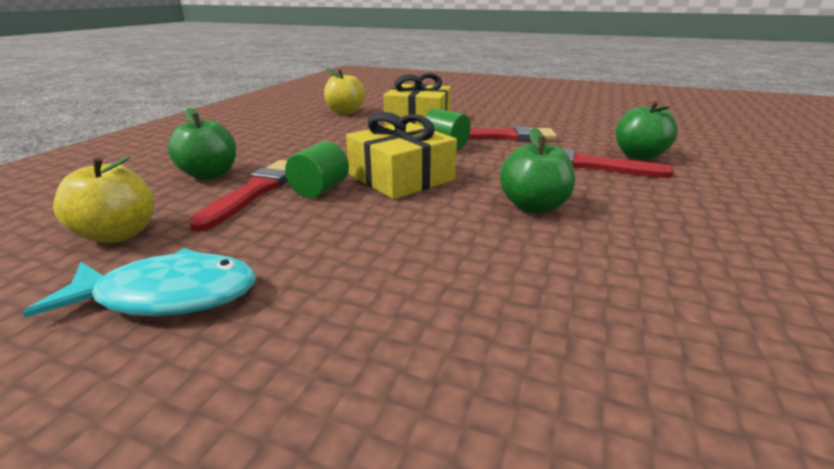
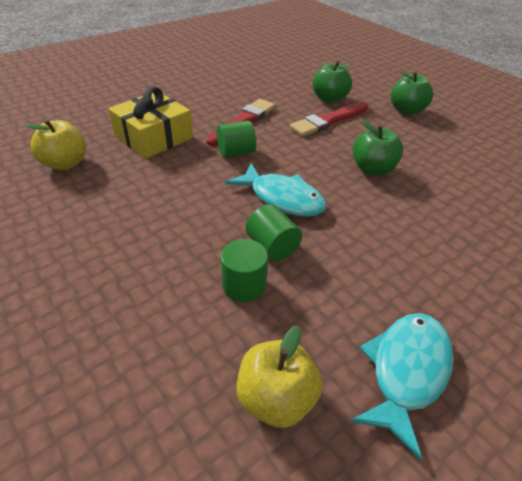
camera: 60 degrees left, 15 degrees up
(210, 175) = (169, 308): green apple -> green apple (406, 110)
(256, 191) = (244, 285): red brush -> green cylinder
(401, 177) = (282, 198): yellow gift -> turquoise fish

